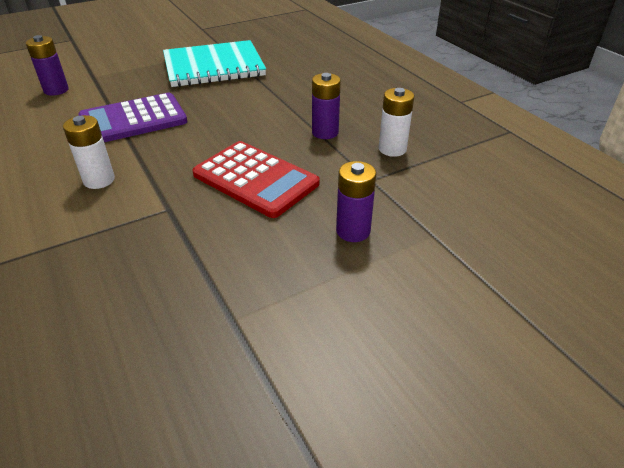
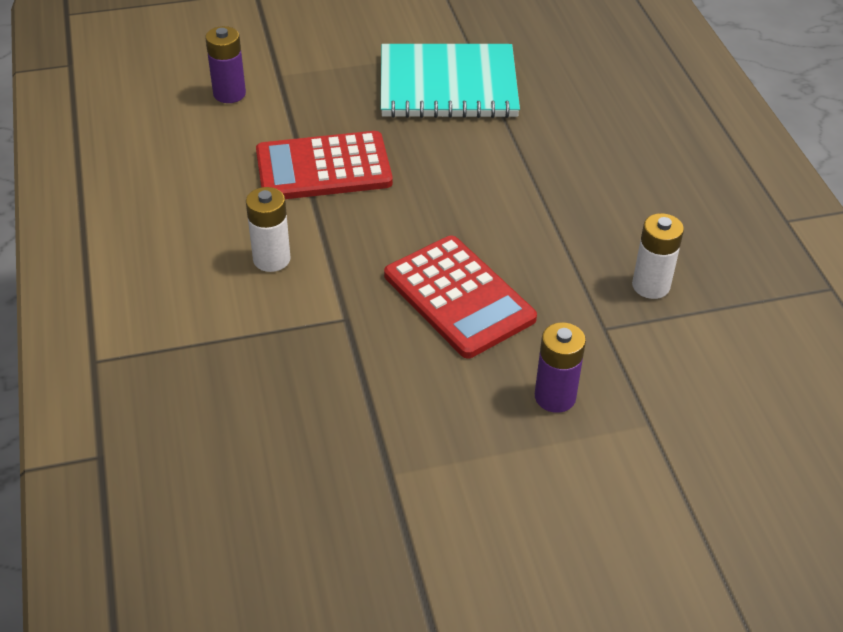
camera: 15 degrees right, 5 degrees up
(133, 120) = (323, 168): purple calculator -> red calculator
(325, 132) = (570, 239): purple battery -> none

